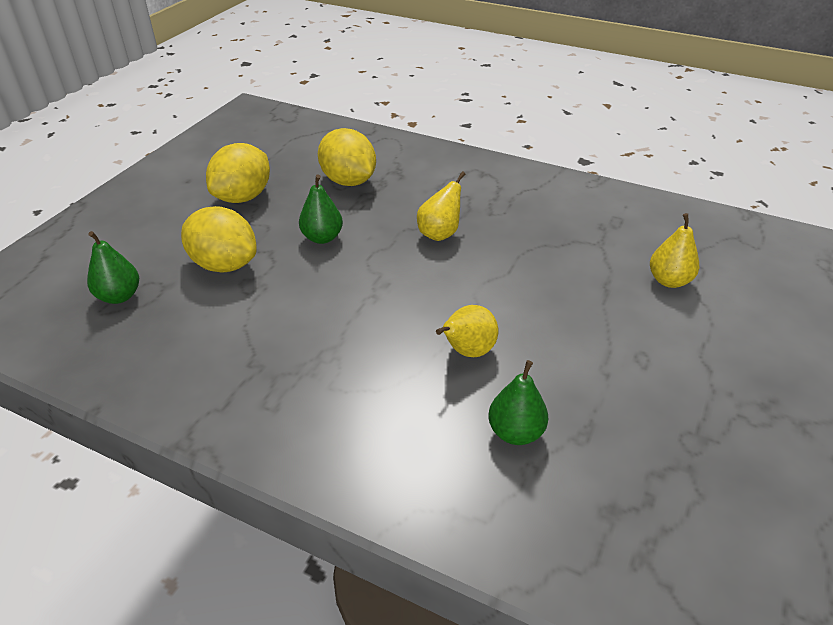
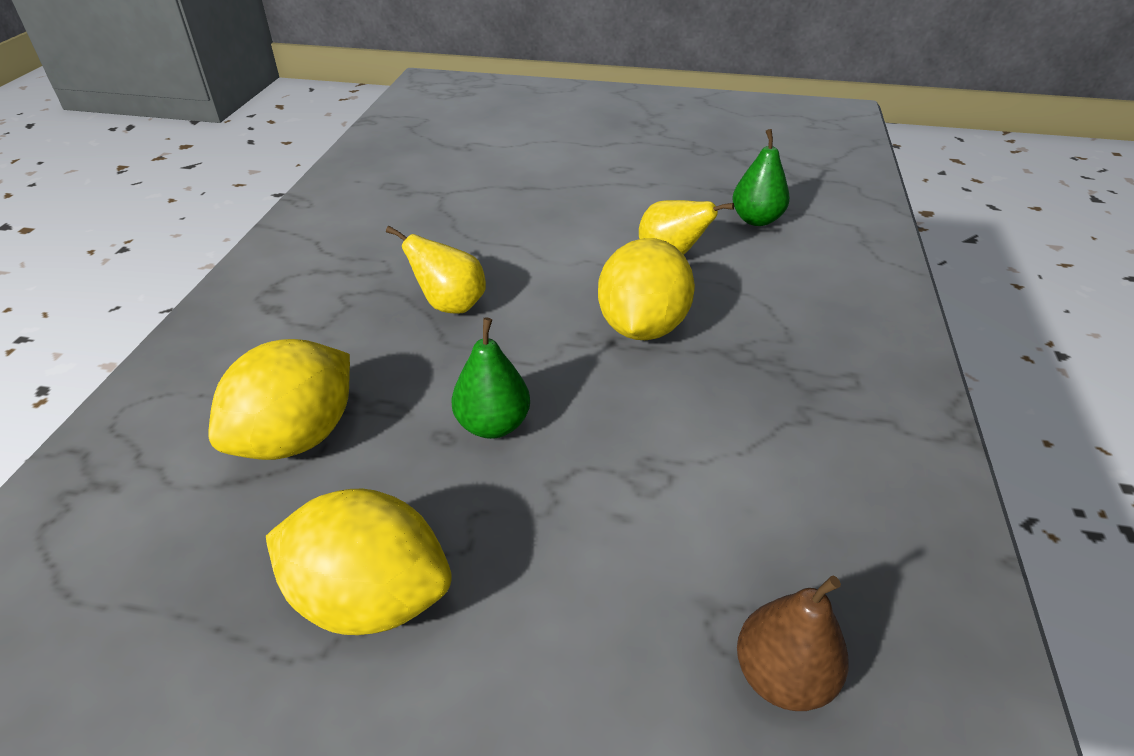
camera: 105 degrees left, 0 degrees up
(119, 296) = (782, 676): green pear -> brown pear
(224, 264) = (614, 535): yellow lemon -> yellow lemon (642, 327)
(669, 280) = (498, 157): yellow pear -> none

